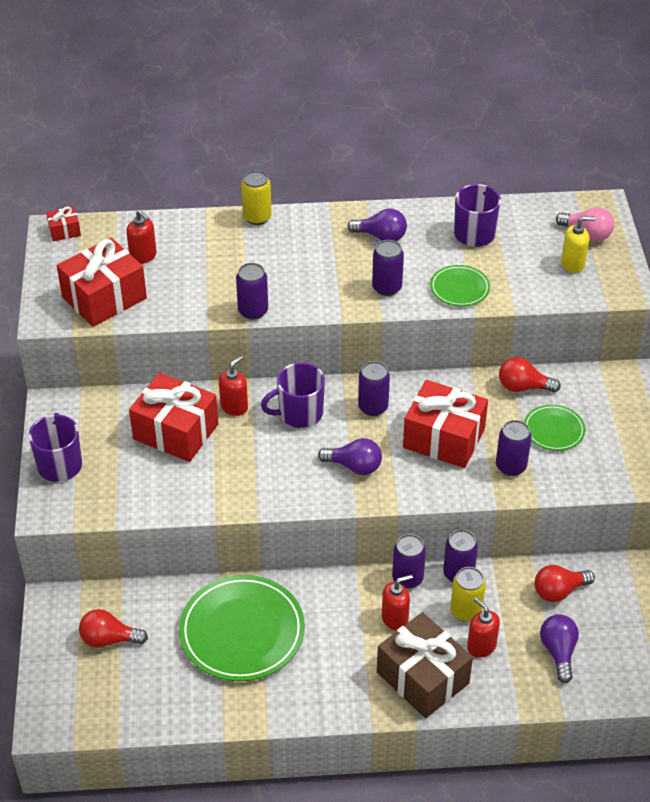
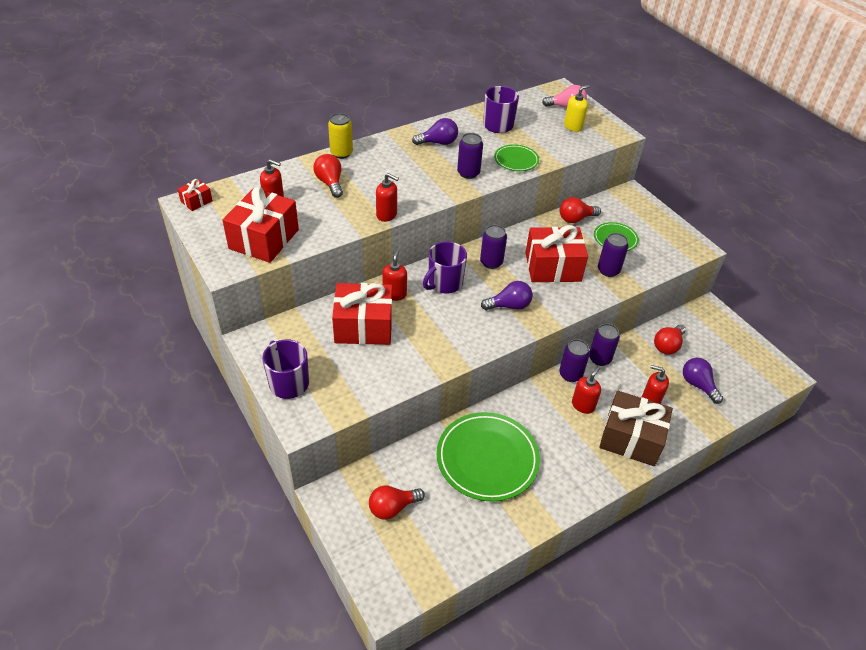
camera: 30 degrees left, 0 degrees up
(218, 252) = (330, 183): none -> red light bulb
(253, 311) = (386, 215): purple can -> red soap dispenser
(466, 611) = (623, 381): yellow can -> none

